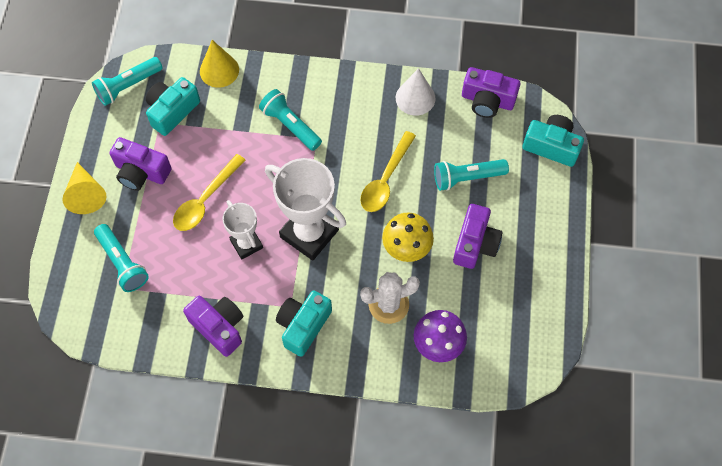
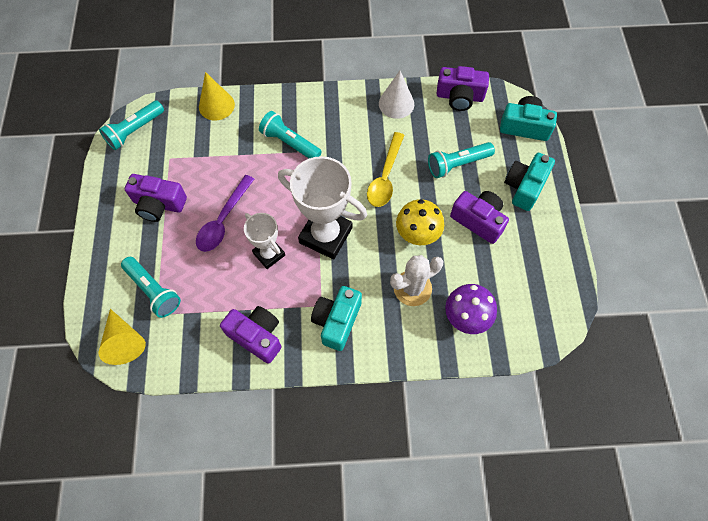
camera: 10 degrees left, 0 degrees up
(86, 194) = (109, 232): yellow cone -> yellow cone (124, 341)
(172, 111) = (179, 146): turquoise camera -> turquoise camera (524, 187)
(205, 200) = (223, 220): yellow spoon -> purple spoon
(475, 244) = (478, 220): purple camera -> purple camera turned 60 degrees counterclockwise

